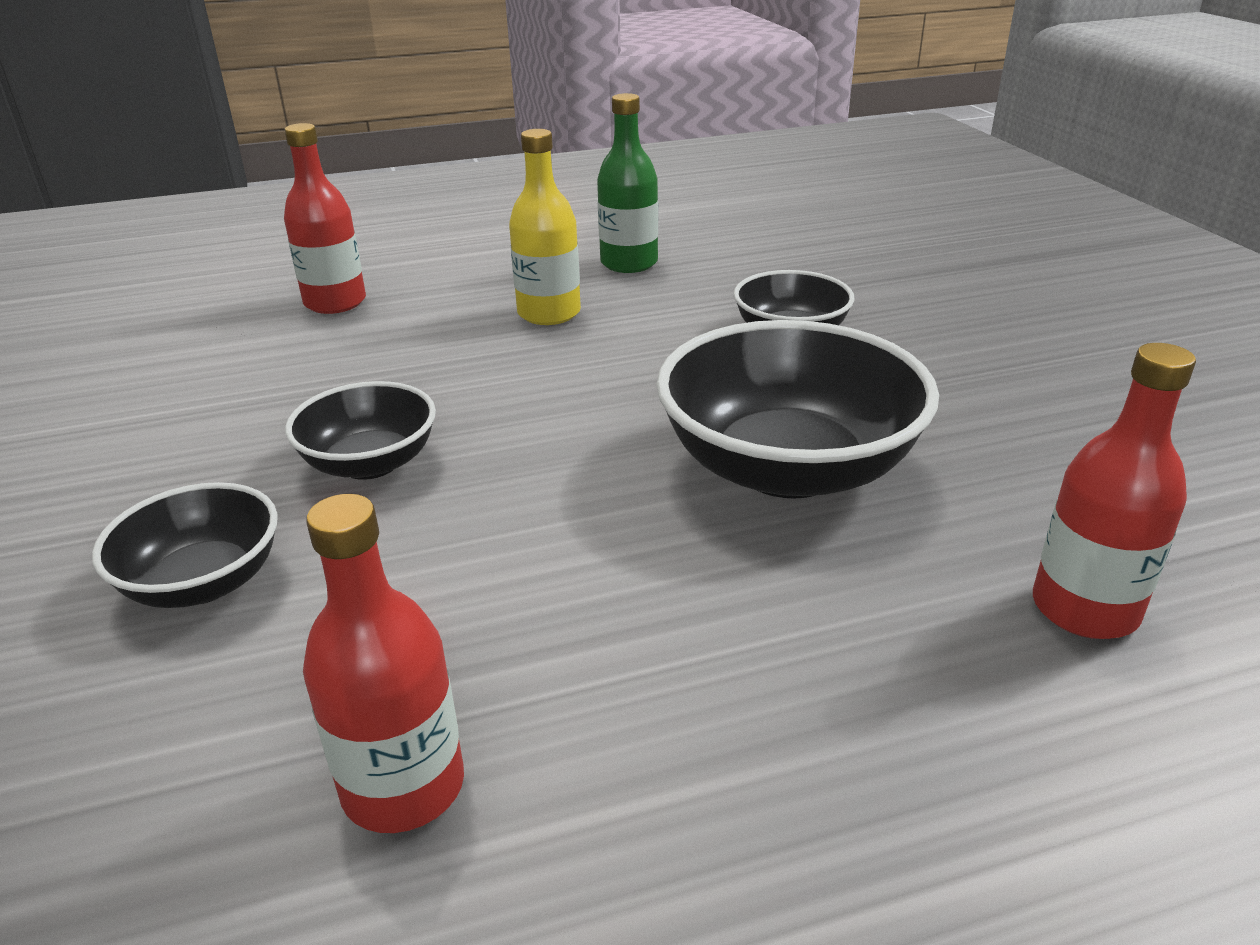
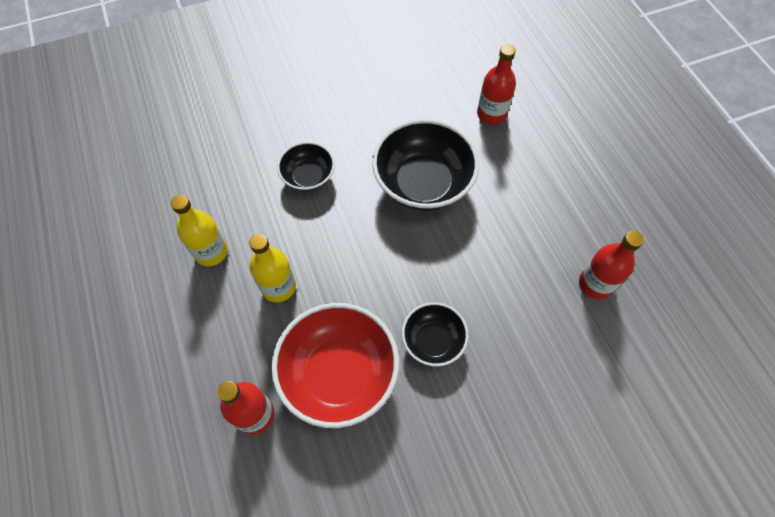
camera: 95 degrees left, 30 degrees up
(204, 582) = (521, 380): black bowl -> none
(360, 365) = (339, 374): none -> red bowl
(629, 263) = (211, 252): green bottle -> yellow bottle

